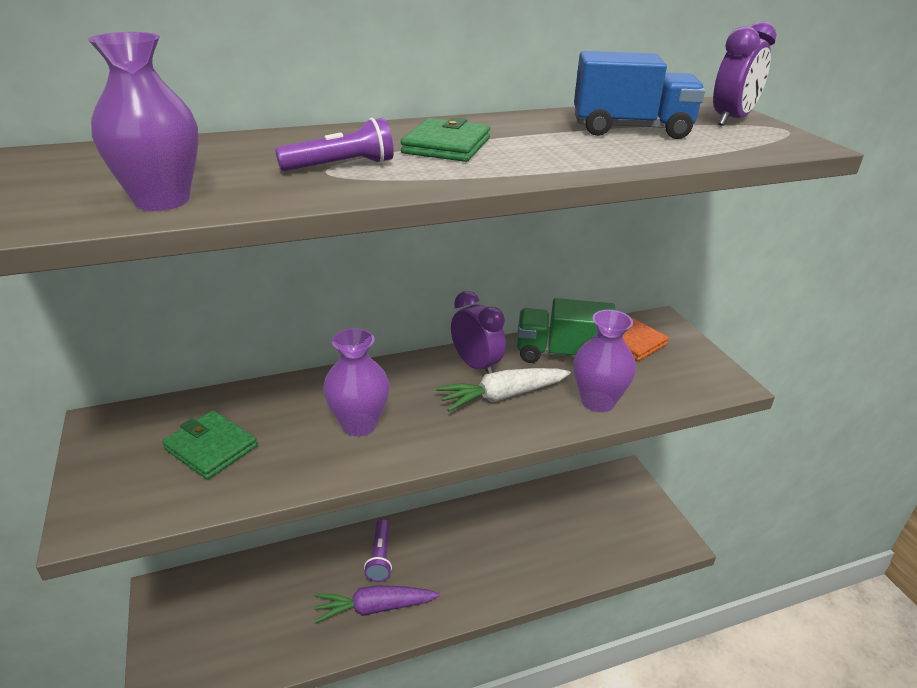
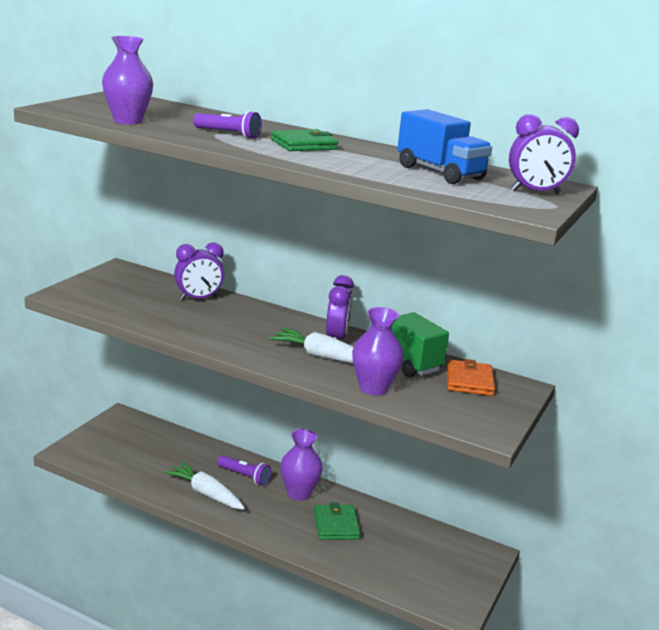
camera: 45 degrees right, 10 degrees down
(211, 448) = (144, 298): green wallet -> green wallet (336, 525)
(273, 406) = (198, 298): none -> purple clock
(359, 424) = (223, 325): purple vase -> purple vase (299, 493)
(374, 608) = (205, 493): purple carrot -> white carrot
(380, 557) = (244, 476): purple flashlight -> purple flashlight turned 105 degrees counterclockwise

